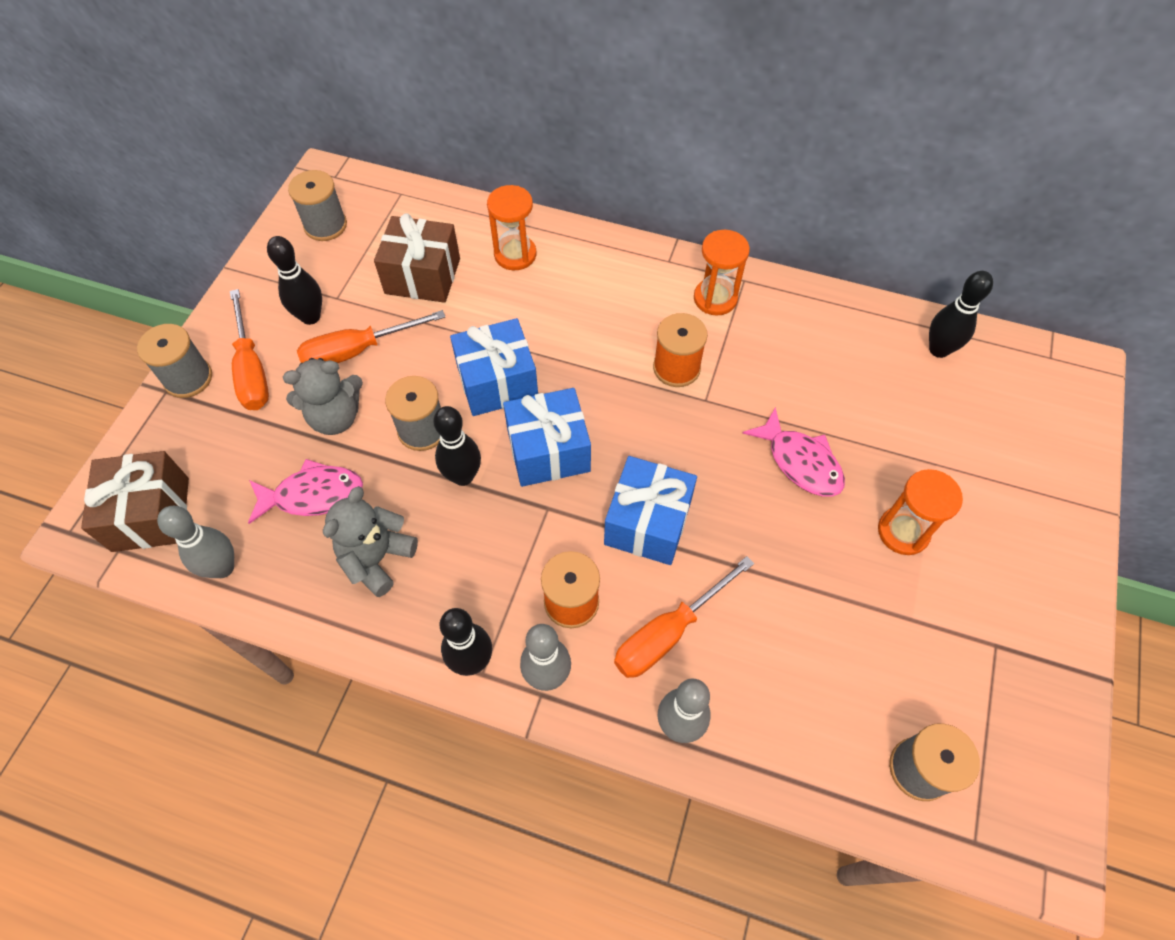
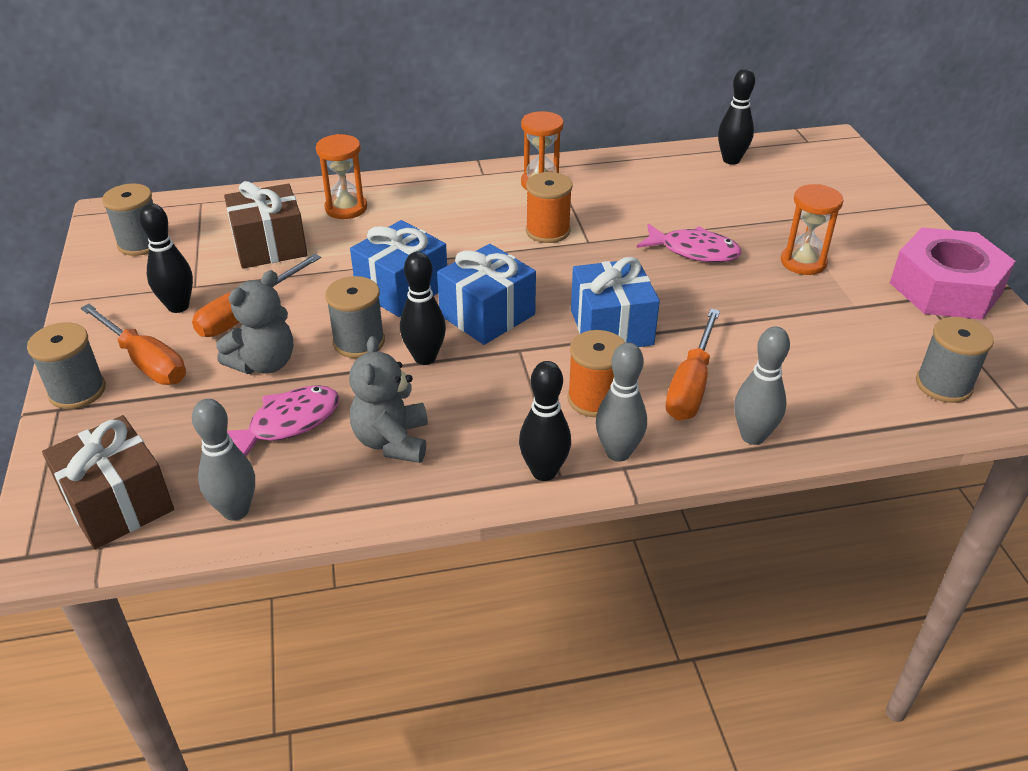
camera: 30 degrees left, 20 degrees down
(1032, 644) = (945, 288): none -> pink nut

